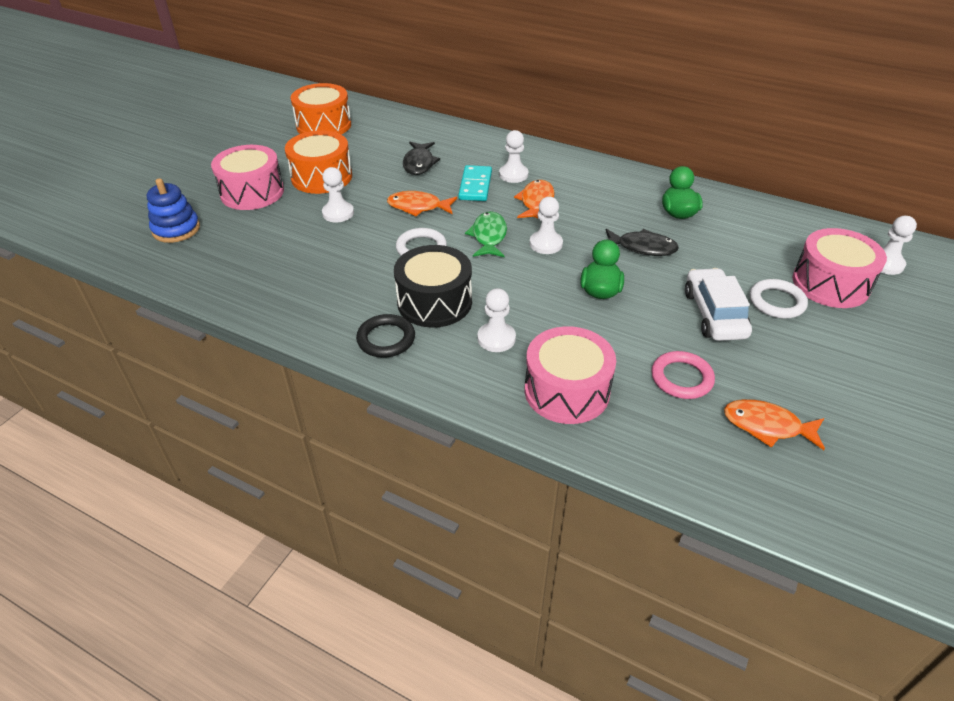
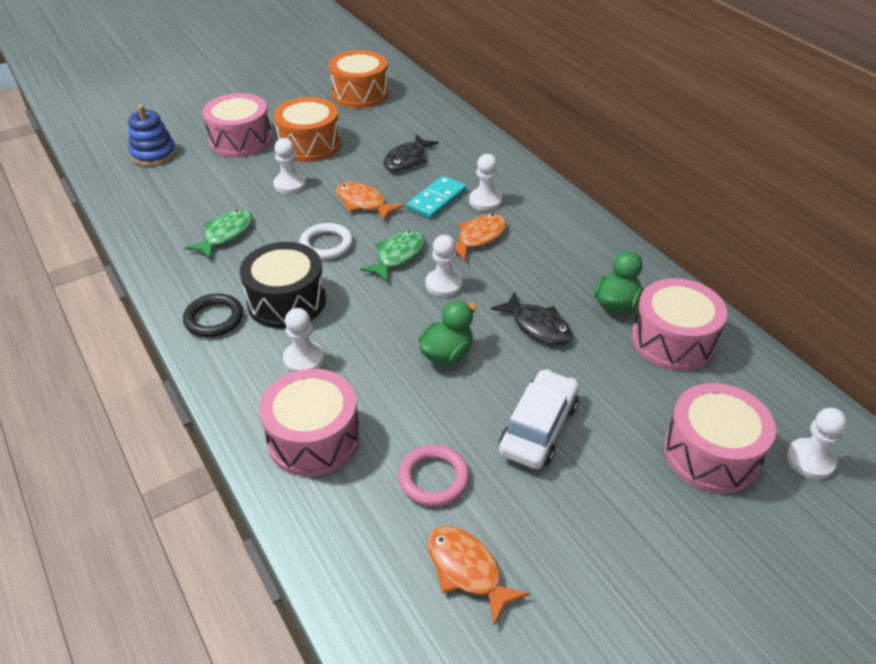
camera: 30 degrees right, 0 degrees up
(322, 271) = (225, 234): none -> green fish
(737, 223) = (673, 340): none -> pink drum
(776, 302) = (623, 446): white ring -> none

